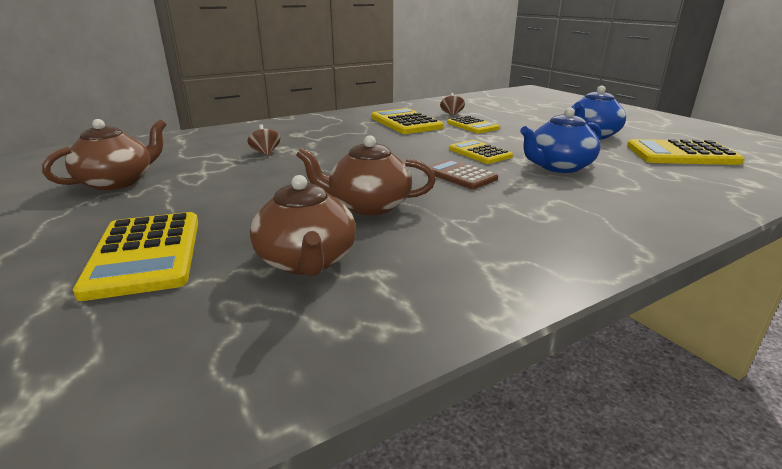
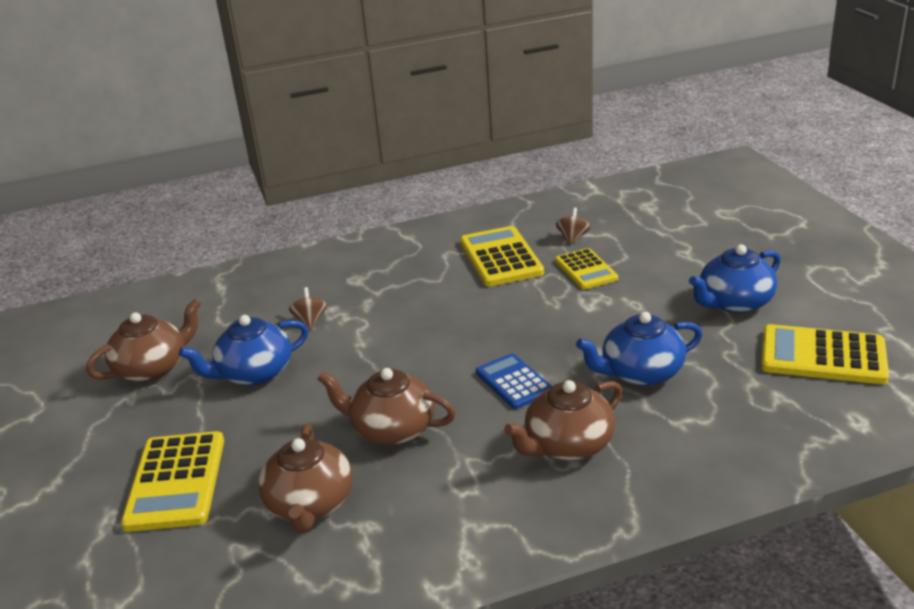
camera: 15 degrees right, 5 degrees up
(221, 181) = (254, 373): none -> blue teapot
(460, 175) = (513, 382): brown calculator -> blue calculator
(479, 153) = (561, 336): yellow calculator -> none
(536, 206) = (567, 445): none -> brown teapot

